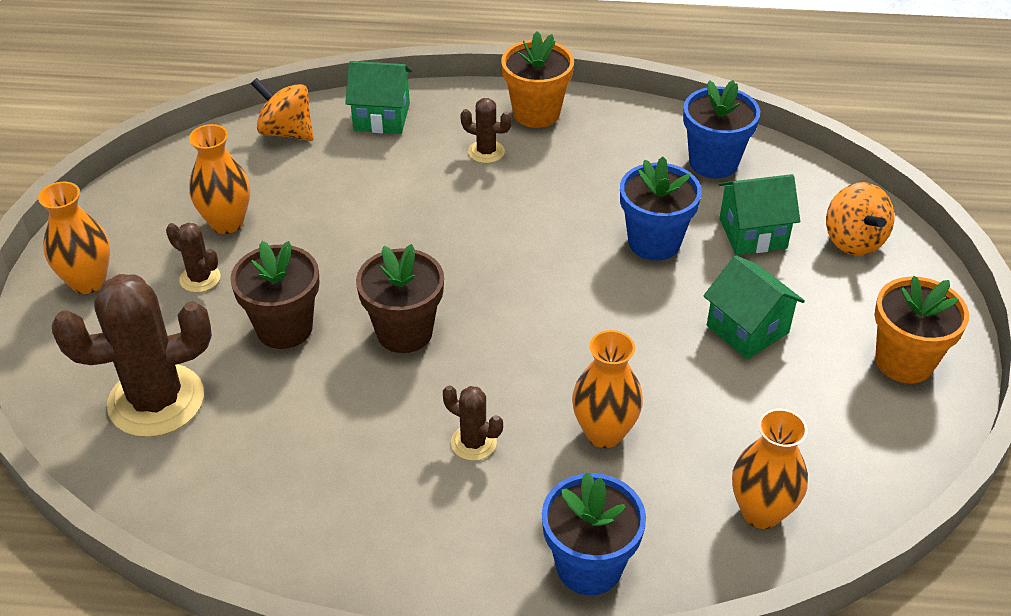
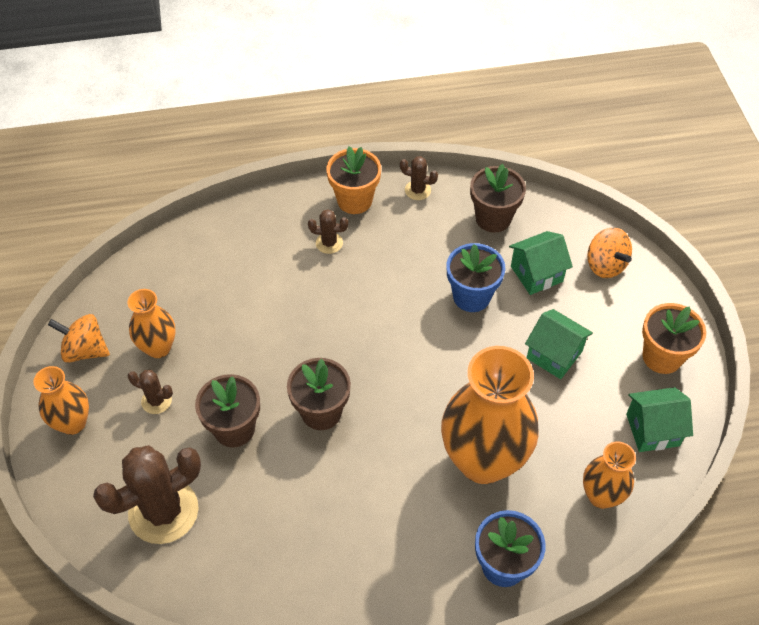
camera: 15 degrees left, 10 degrees up
(286, 132) = (174, 256): orange spinning top -> orange spinning top (85, 350)
(381, 117) = (241, 227): green house -> green house (652, 430)
(473, 443) = (398, 490): brown cactus -> brown cactus (417, 190)
(604, 433) = (483, 460): orange vase -> orange vase, size x1.92
(713, 162) = (493, 218): blue flower pot -> brown flower pot

